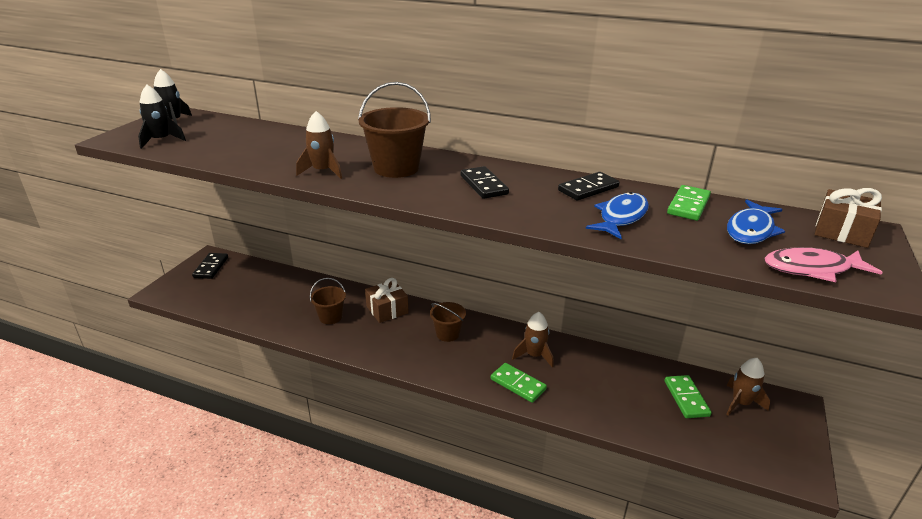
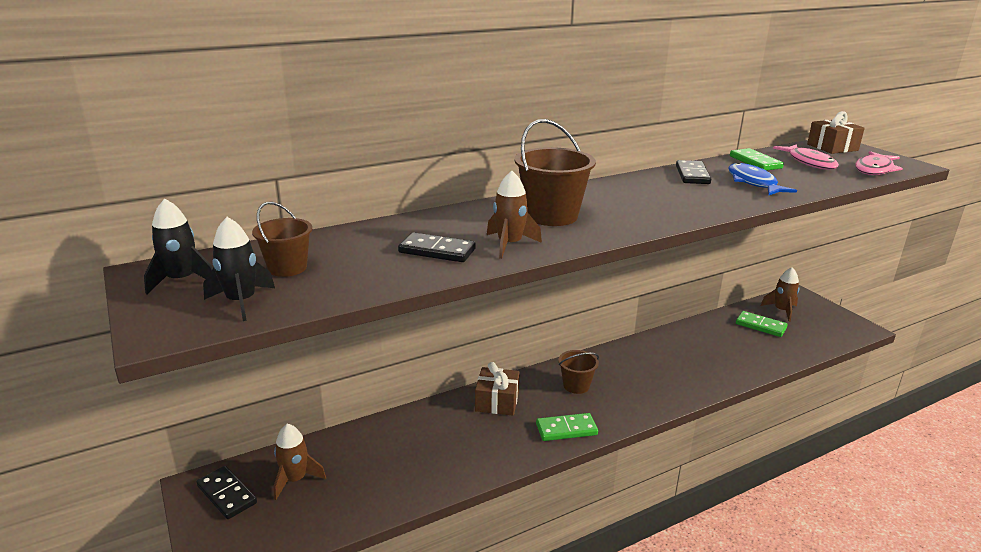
camera: 50 degrees left, 5 degrees down
(330, 317) = (464, 441): brown bucket -> brown bucket (287, 268)
(483, 185) = (639, 199): black domino -> black domino (437, 251)
(518, 384) = (682, 384): green domino -> green domino (566, 429)
(534, 355) = (652, 359): brown rocket -> brown rocket (295, 480)
(751, 230) = (809, 162): blue fish -> pink fish

